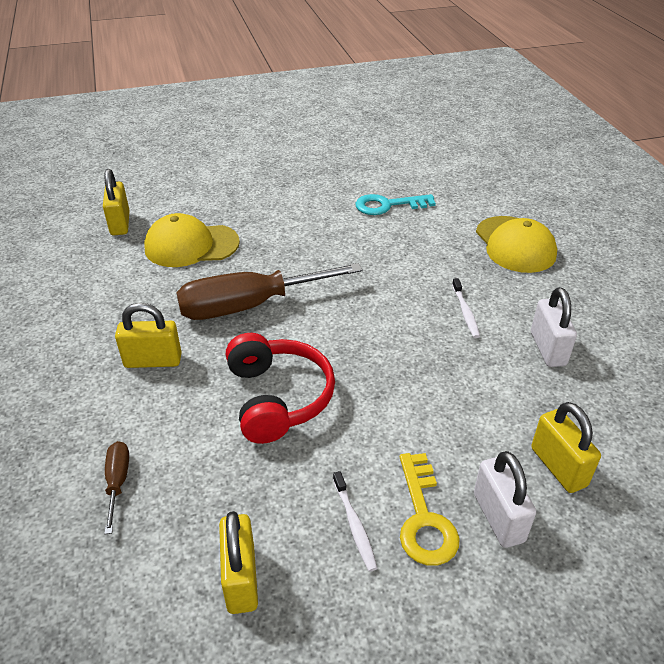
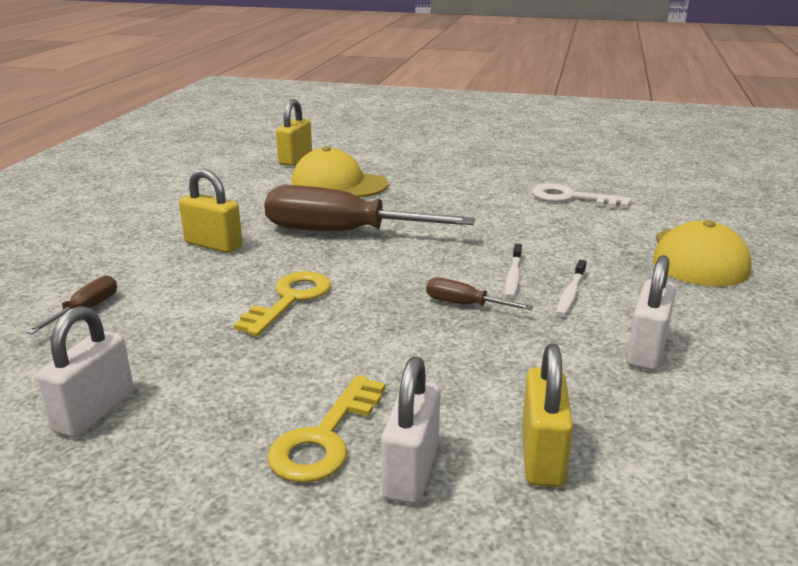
camera: 30 degrees right, 15 degrees down
(241, 579) = (94, 412): yellow padlock -> white padlock
(278, 398) = (290, 299): red headphones -> yellow key
(354, 525) = (246, 415): white toothbrush -> white toothbrush (513, 276)
(388, 205) = (571, 198): turquoise key -> white key
(406, 351) = (464, 304): none -> brown screwdriver

